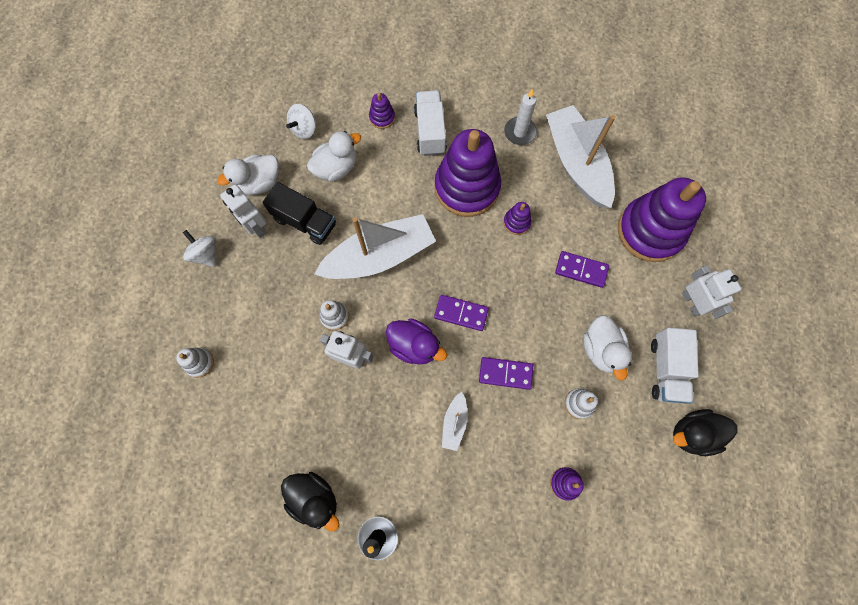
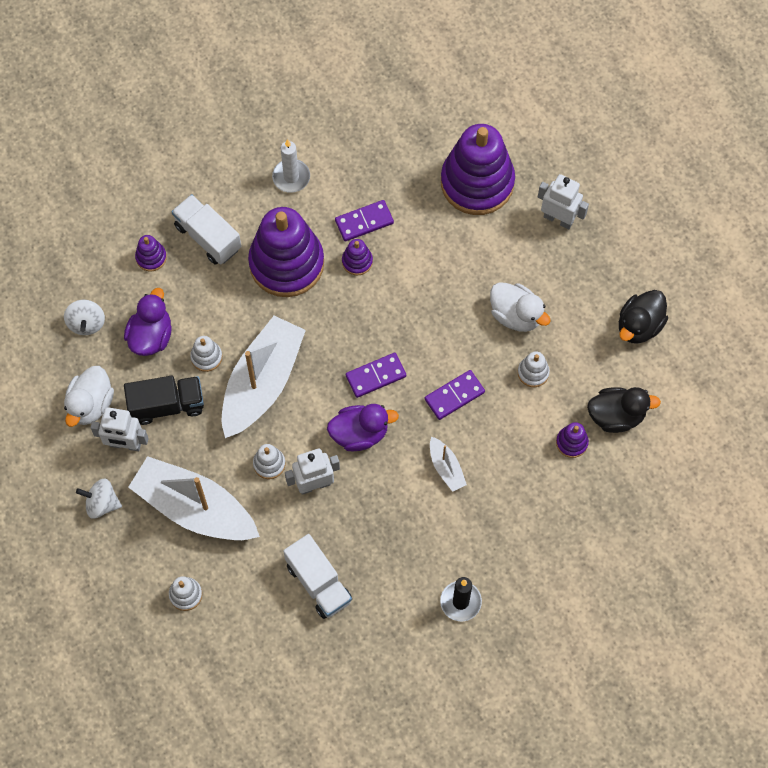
camera: 40 degrees left, 5 degrees down
(314, 498) = (384, 616): black duck -> black duck (616, 416)
(336, 168) = (151, 336): white duck -> purple duck
(359, 209) = (206, 357): none -> white stacking toy
(576, 163) = (366, 169): white boat -> white boat (195, 508)
(581, 270) = (446, 261): purple domino -> purple domino (364, 222)
(666, 369) = (580, 291): white truck -> white truck (318, 583)

